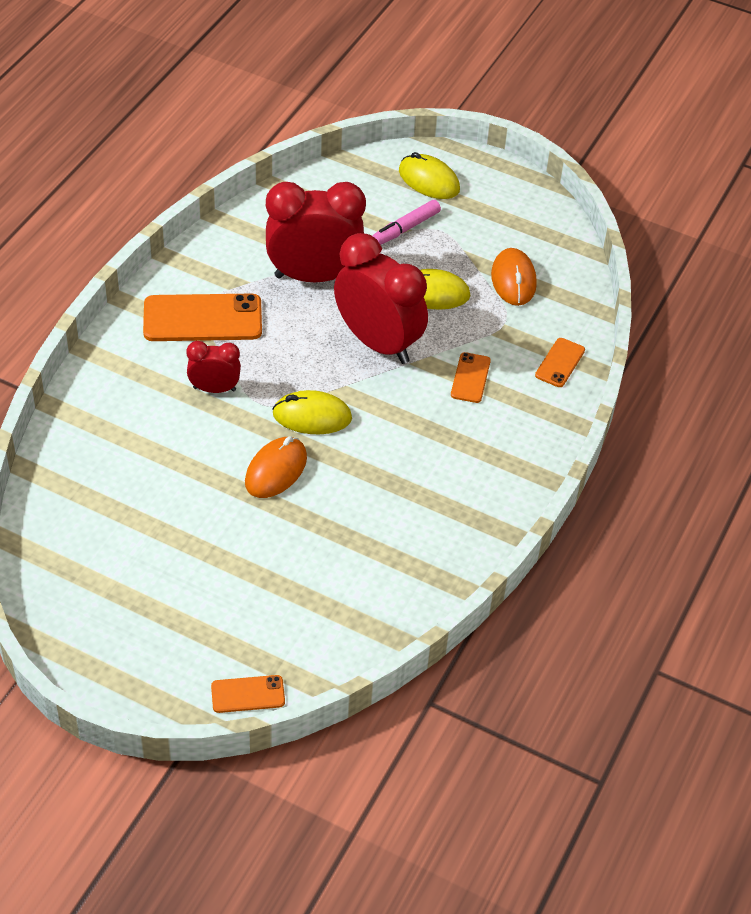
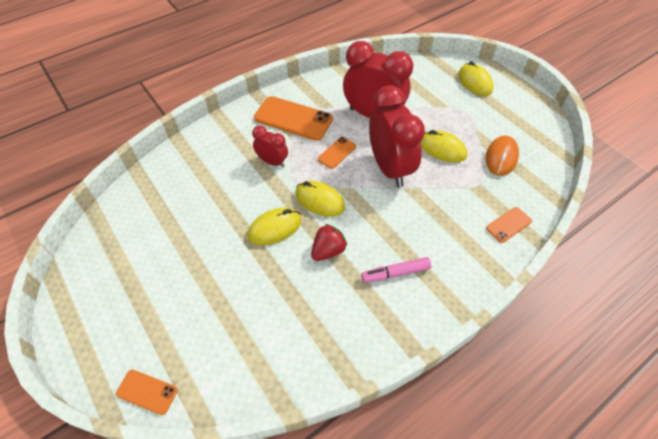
camera: 30 degrees right, 5 degrees up
(276, 470) = (275, 228): orange mouse -> yellow mouse
(360, 471) = (328, 250): none -> red strawberry
(406, 228) = (445, 105): pink marker -> pink marker (395, 273)
(470, 378) = (439, 212): orange phone -> orange phone (337, 153)

